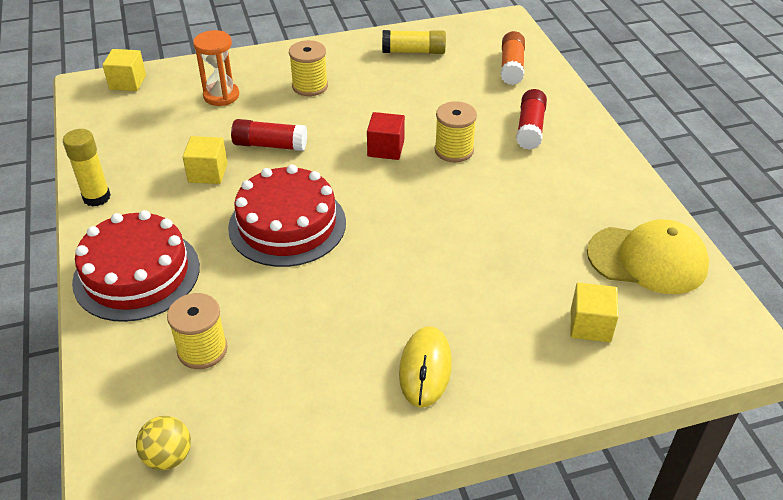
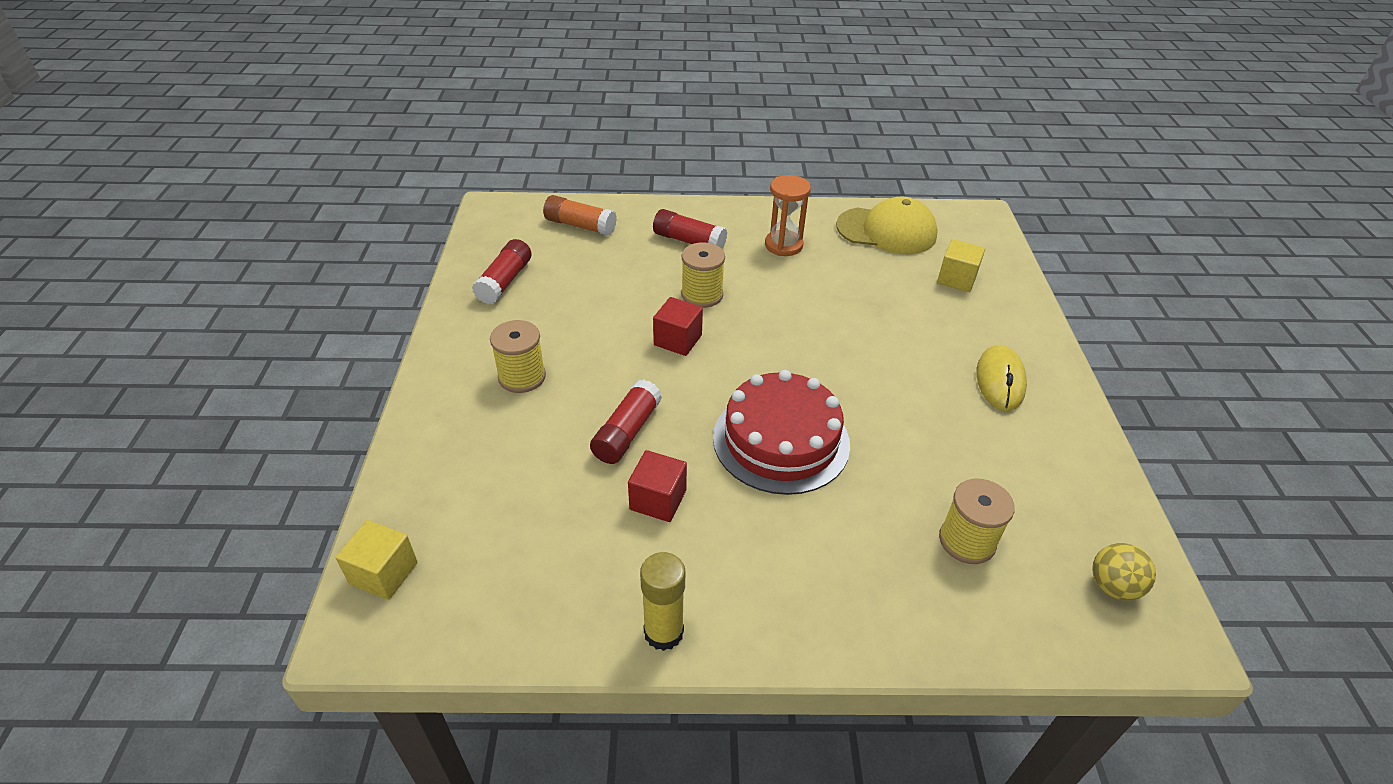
camera: 75 degrees left, 0 degrees up
(136, 274) = (834, 594): red cake -> none
(208, 173) = (658, 500): yellow cube -> red cube
(221, 96) = (491, 465): orange hourglass -> orange hourglass (783, 245)
(413, 51) = (505, 281): yellow glue stick -> red glue stick
(425, 368) = (1000, 381): yellow mouse -> yellow mouse turned 75 degrees clockwise
(647, 259) = (886, 231): yellow cap -> yellow cap turned 75 degrees clockwise

